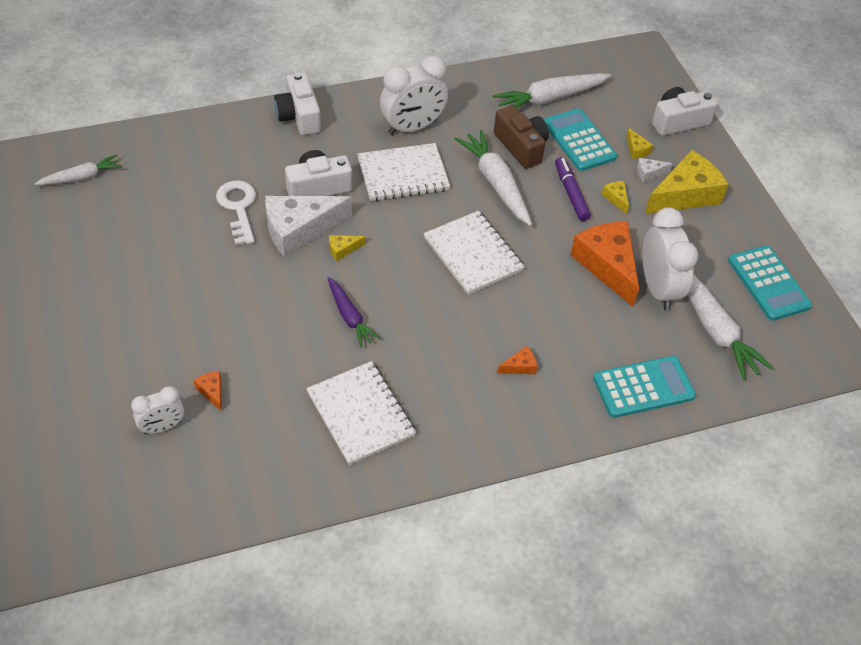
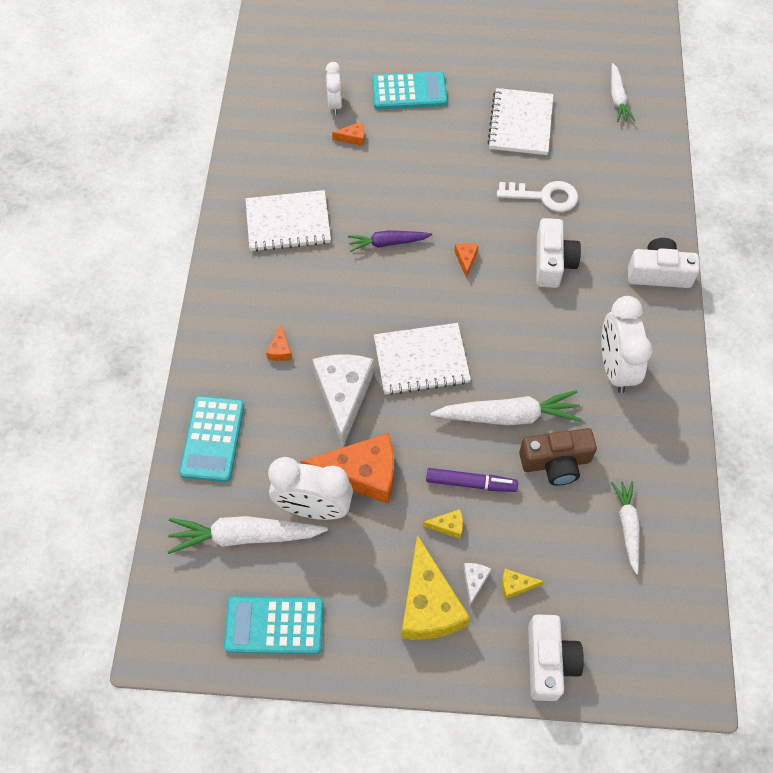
camera: 115 degrees right, 10 degrees up
(299, 230) = (501, 234): white cheese -> white cheese (343, 396)
(343, 249) = (466, 259): yellow cheese -> orange cheese
(403, 174) = (547, 337): white notebook -> white notebook (520, 123)
(550, 99) = (627, 526): white carrot -> white carrot, size x0.62
(579, 140) = (548, 528): turquoise calculator -> turquoise calculator (409, 92)

